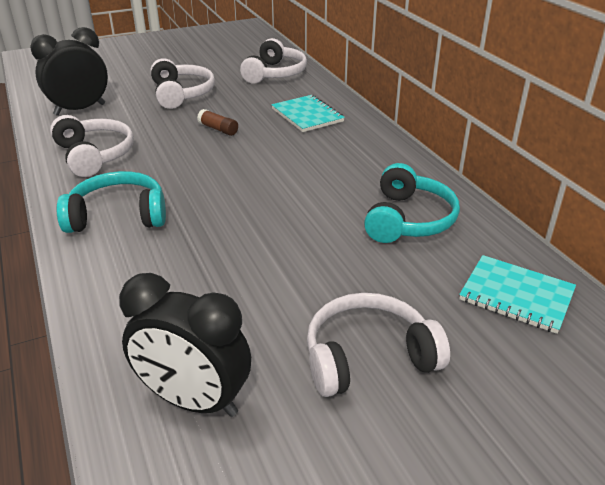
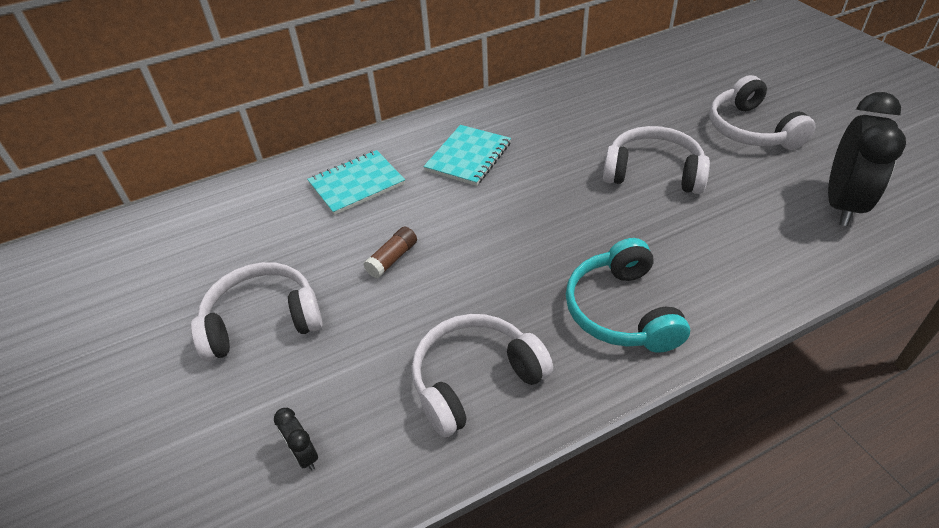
camera: 90 degrees left, 10 degrees up
(80, 109) = (304, 455): black clock -> black clock, size x0.43
(275, 73) = (208, 225): white headphones -> white headphones (653, 173)
(408, 219) = (572, 113): turquoise headphones -> none
(516, 295) = (655, 71): turquoise notebook -> turquoise notebook (468, 157)

